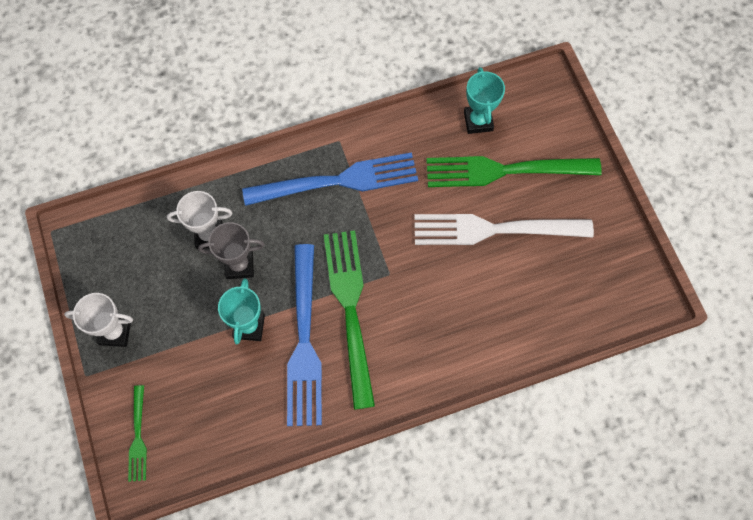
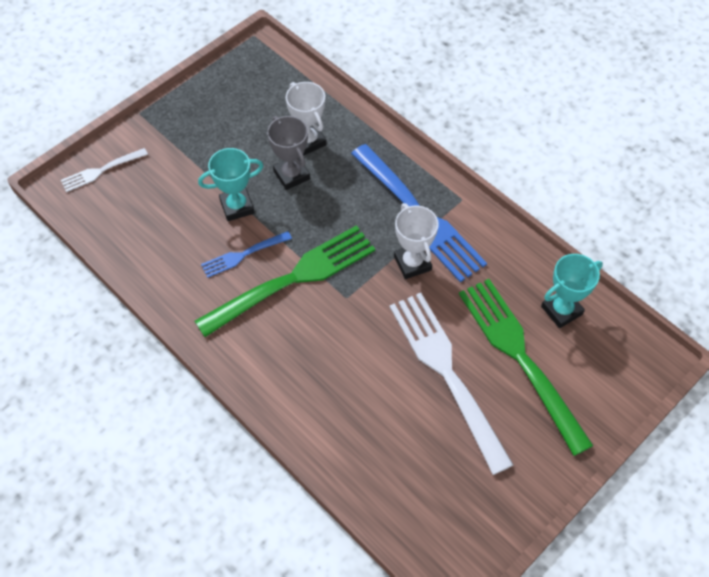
camera: 65 degrees right, 10 degrees down
(115, 332) = (186, 115): white trophy -> white trophy (412, 263)
(138, 437) = (101, 170): green fork -> white fork
(304, 341) = (243, 255): blue fork -> blue fork, size x0.49

